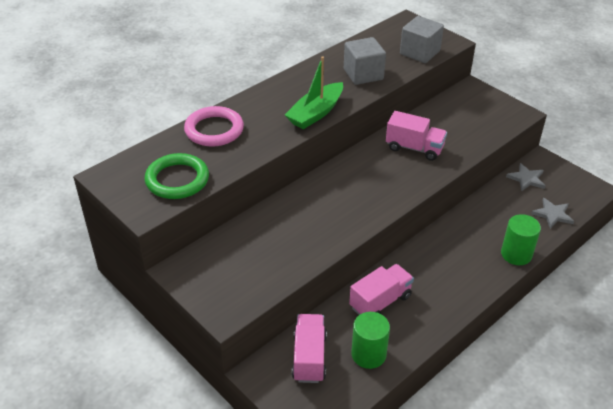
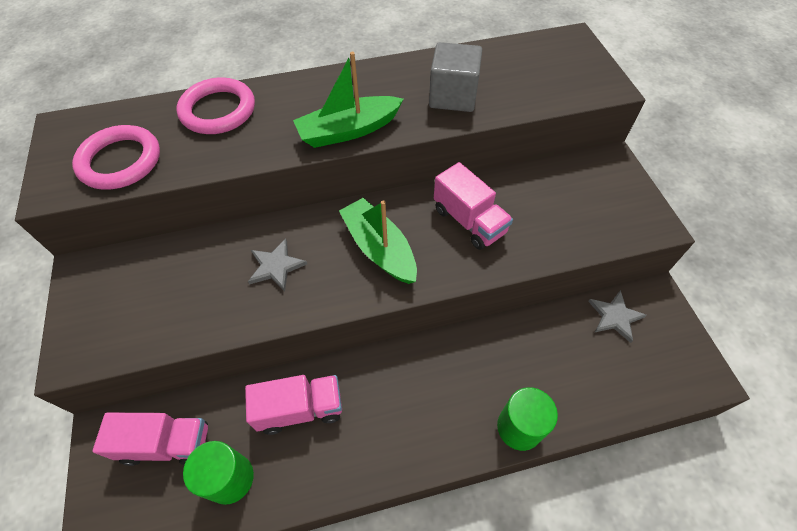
camera: 30 degrees right, 15 degrees up
(177, 180) = (120, 161): green ring -> pink ring
(309, 357) = (167, 443): pink truck -> pink truck turned 60 degrees clockwise
(372, 182) = (379, 248): none -> green boat
(419, 52) = (553, 89): grey cube -> none
(552, 214) = (614, 389): grey star -> grey star (276, 266)

